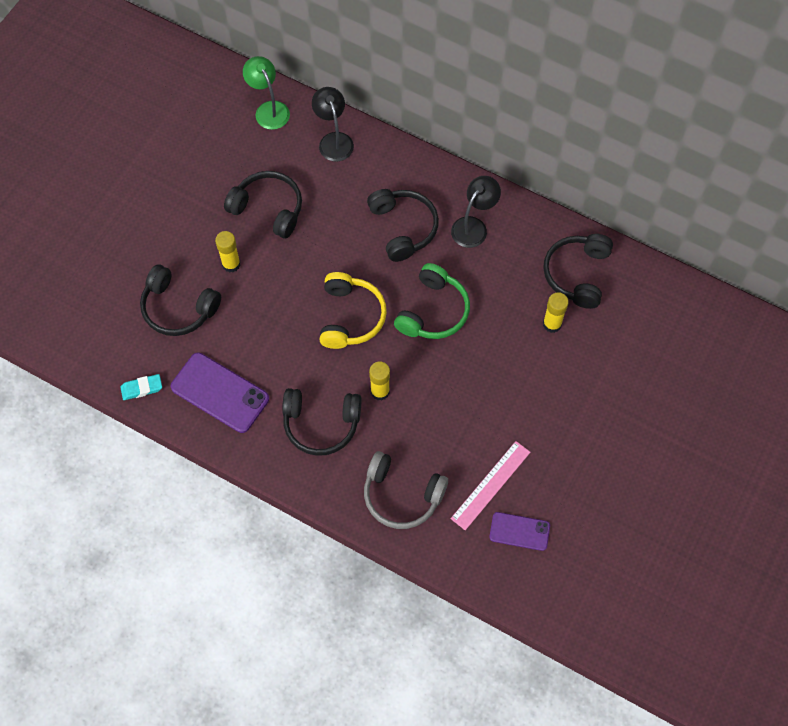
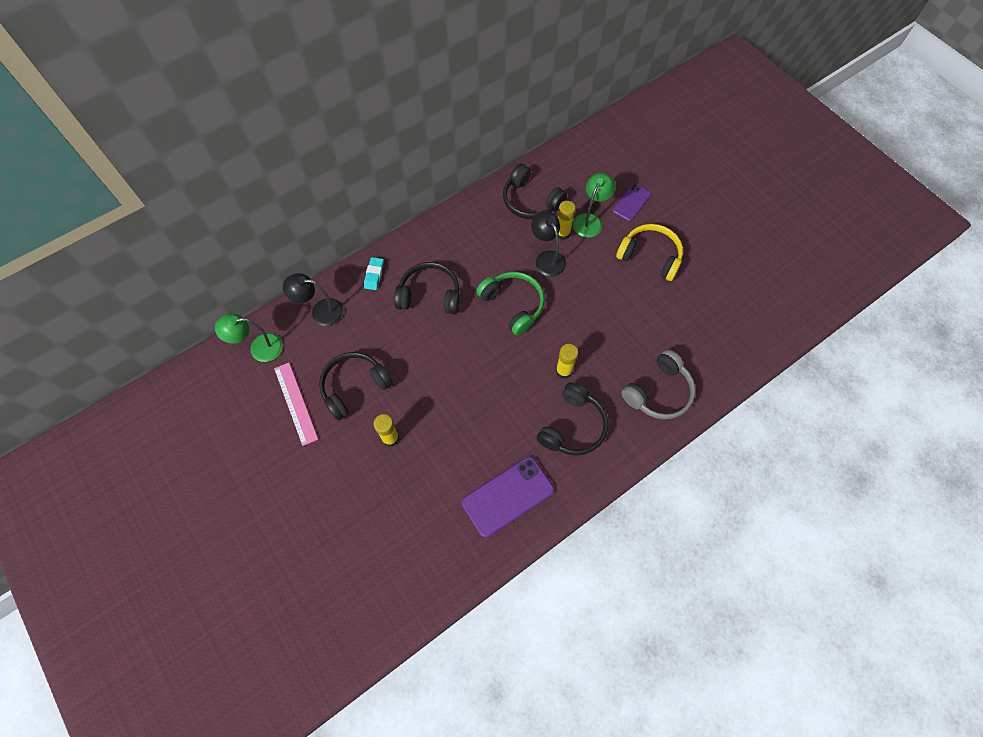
camera: 65 degrees left, 0 degrees up
(142, 388) = (472, 563): turquoise eraser -> turquoise eraser (374, 275)
(178, 308) = (409, 500): black headphones -> none
(350, 317) = (488, 365): yellow headphones -> yellow headphones (650, 256)
(473, 226) = (455, 248): black lamp -> black lamp (547, 258)
(490, 485) = (674, 327): pink ruler -> pink ruler (295, 403)
(519, 531) = (718, 324): purple phone -> purple phone (631, 202)
(586, 346) = (590, 220): none -> green lamp

